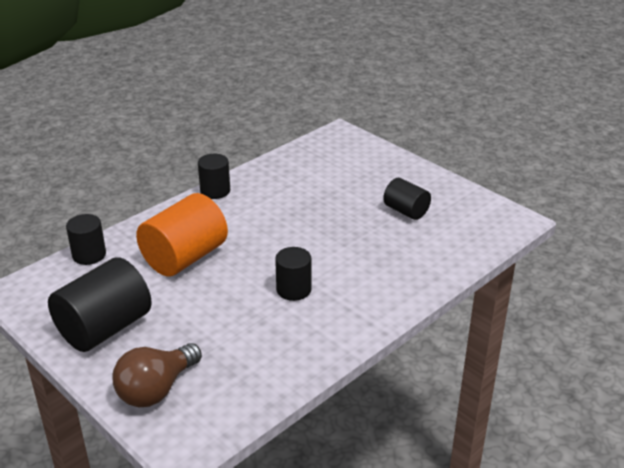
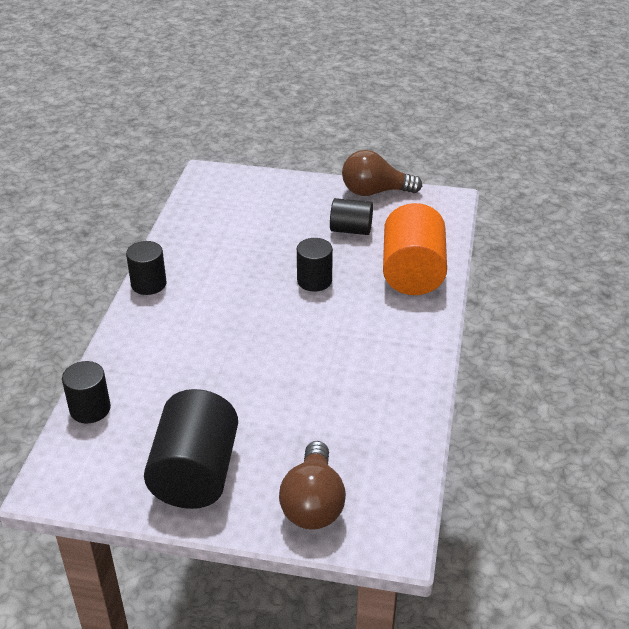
camera: 35 degrees left, 5 degrees up
(185, 257) = (195, 365): orange cylinder -> orange cylinder (412, 273)
(293, 289) = (332, 348): black cylinder -> black cylinder (314, 280)
(458, 190) = (374, 192): none -> brown light bulb

